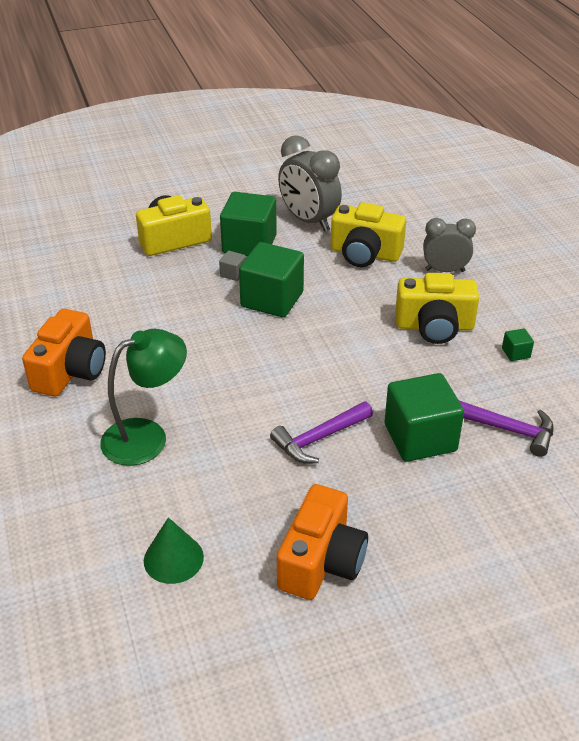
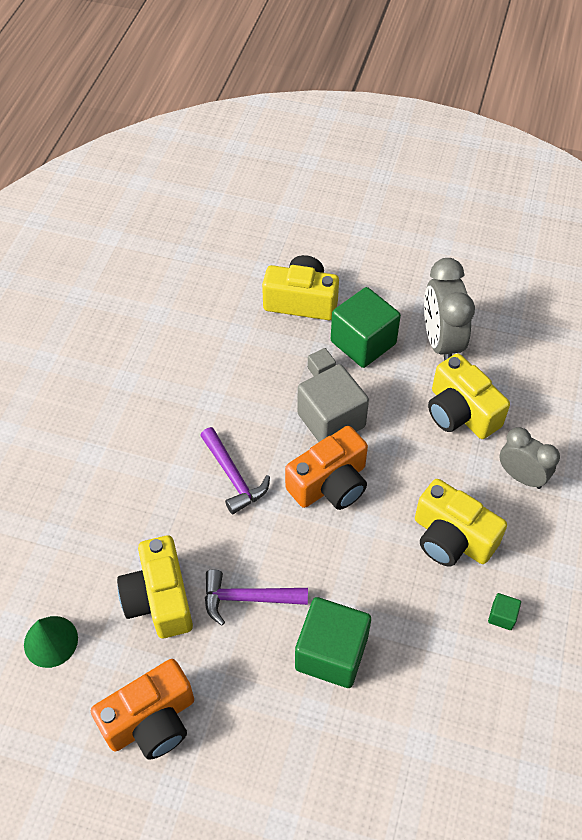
camera: 35 degrees right, 15 degrees up
(70, 371) = (113, 406): orange camera -> orange camera (330, 484)
(147, 436) = (119, 509): green lamp -> none
(244, 477) = (159, 598): none -> yellow camera
(272, 299) = (331, 420): green cube -> grey cube
(508, 430) = (416, 697): purple hammer -> purple hammer (233, 477)

